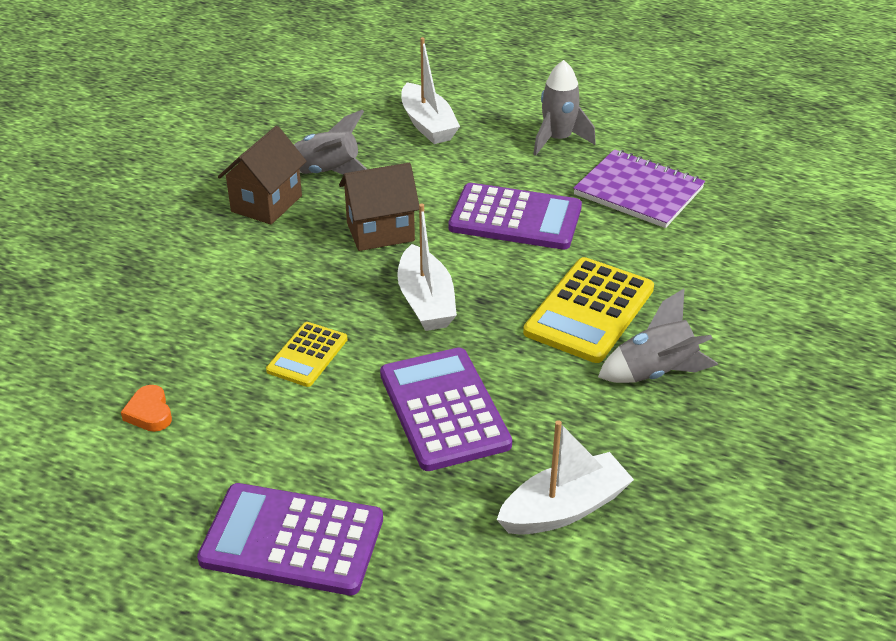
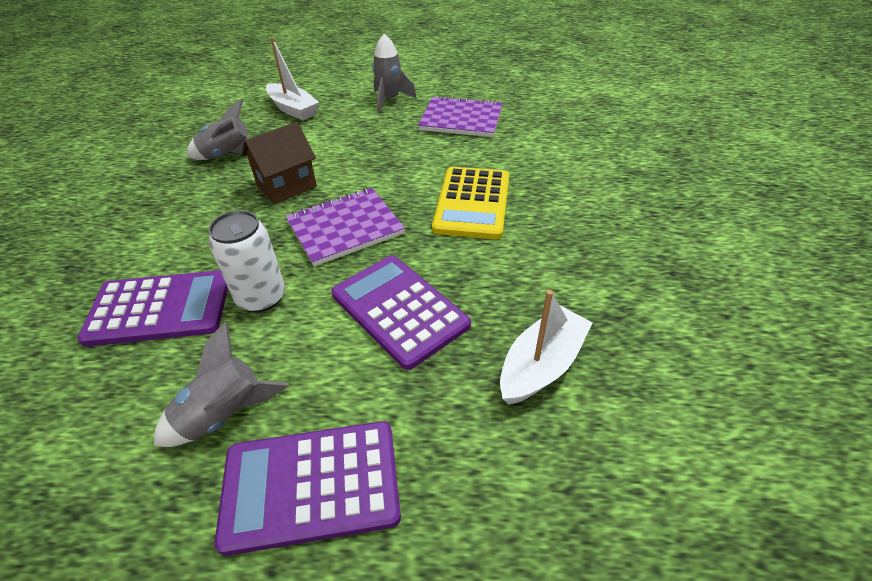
camera: 20 degrees left, 5 degrees up
(149, 413) = (121, 397): orange heart -> none
(266, 204) = (184, 187): brown house -> none
(307, 355) = (261, 297): yellow calculator -> white can
(426, 301) = (345, 228): white boat -> purple notebook
(515, 218) = (385, 154): purple calculator -> purple calculator (160, 308)
(655, 372) = (545, 234): grey rocket -> grey rocket (224, 414)

